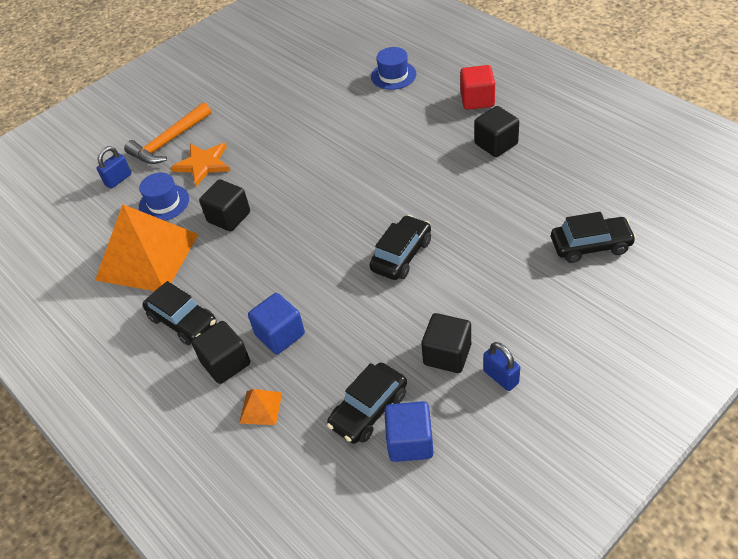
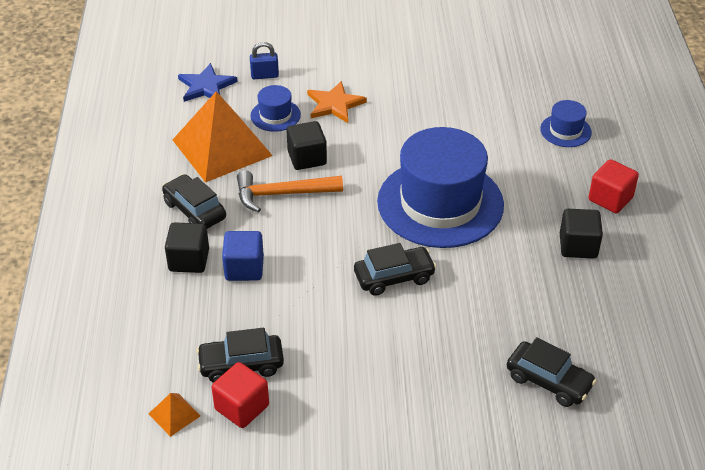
camera: 35 degrees right, 5 degrees down
(76, 219) = (206, 86): none -> blue star
(169, 142) = (330, 70): orange hammer -> orange hammer (282, 194)
(183, 321) = (194, 210): black car -> black car turned 150 degrees clockwise
(260, 407) = (177, 307): orange pyramid -> orange pyramid (174, 414)
(369, 180) = (440, 203): none -> blue hat
(410, 442) = (242, 407): blue cube -> red cube
(447, 354) = (338, 372): black cube -> none
(501, 377) = (355, 417): blue padlock -> none

